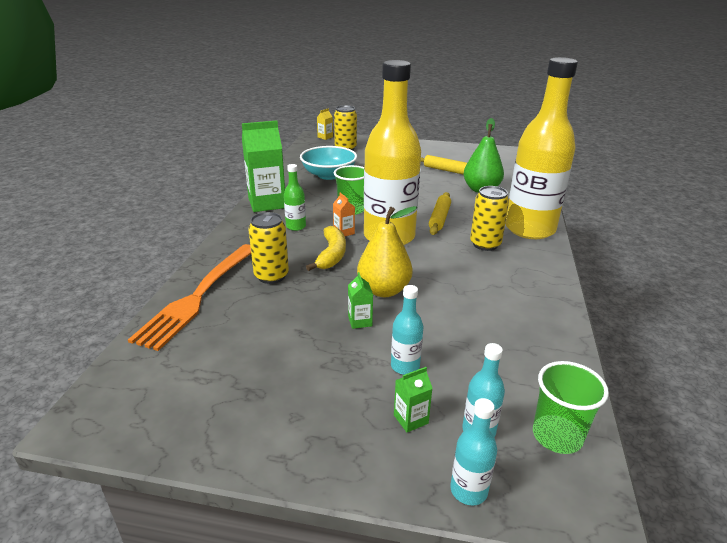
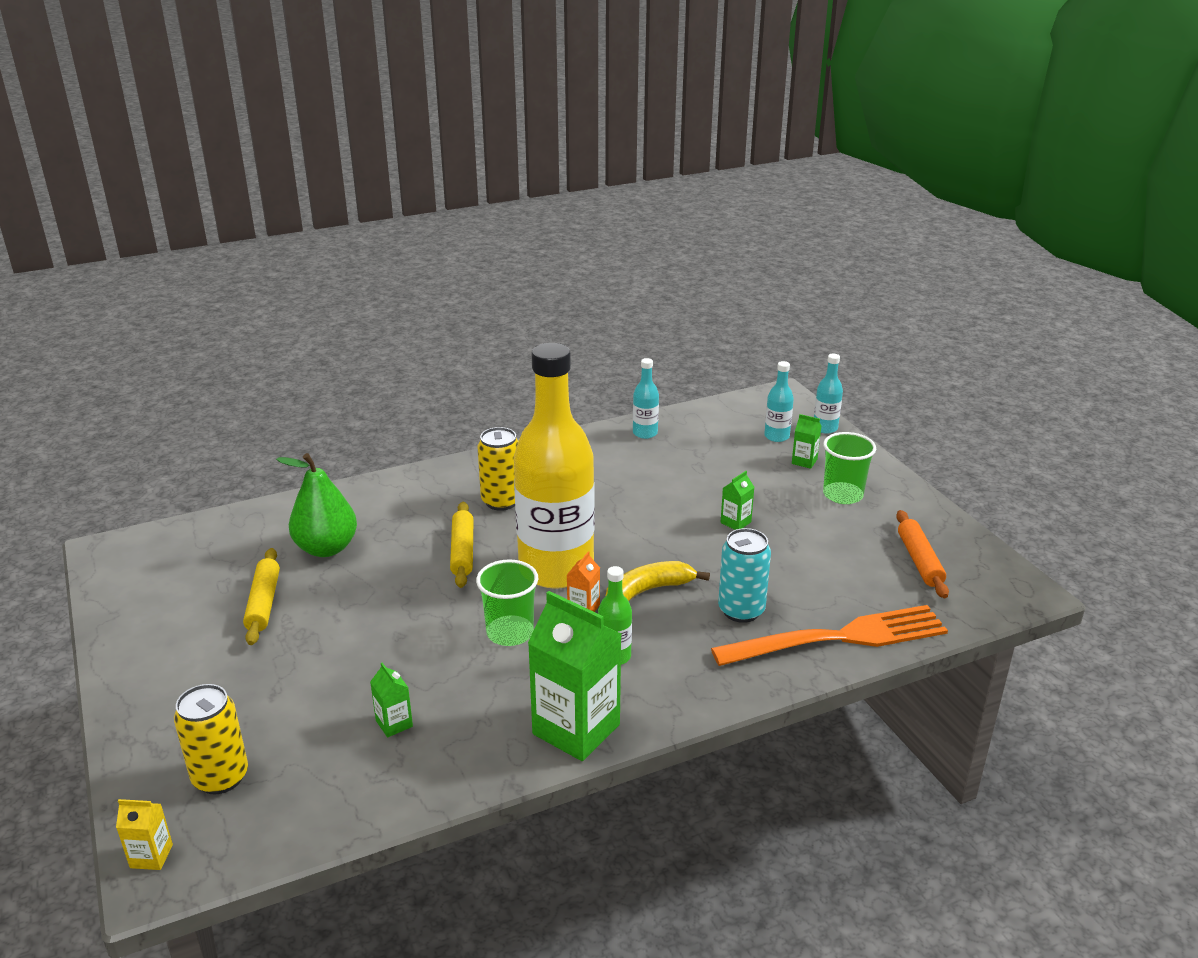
camera: 125 degrees left, 0 degrees up
(197, 387) = (919, 560): none -> orange rolling pin
(271, 276) = (741, 610): yellow can -> turquoise can
(329, 175) = (394, 723): turquoise bowl -> green carton
(384, 290) = (671, 529): yellow pear -> none
(405, 366) = (758, 481): turquoise bottle -> turquoise bottle (645, 433)
(439, 218) = (462, 551): yellow rolling pin -> yellow rolling pin turned 75 degrees counterclockwise
(529, 229) = (429, 484): yellow bottle -> none
(557, 436) = (741, 412): green cup -> green cup (843, 495)

